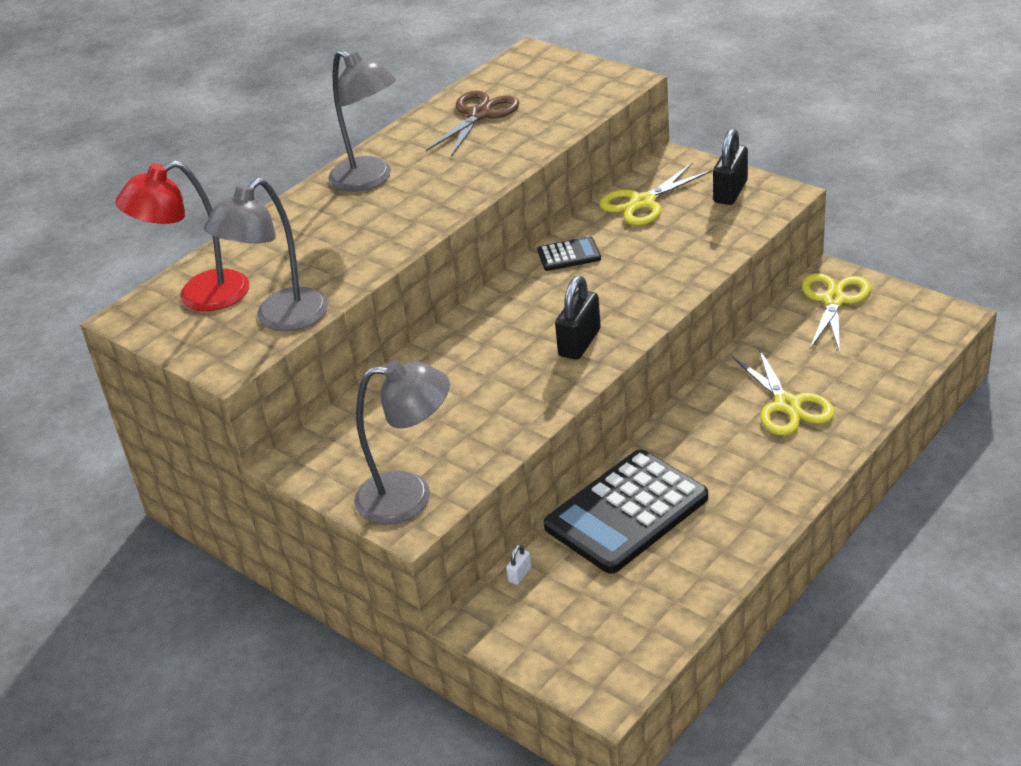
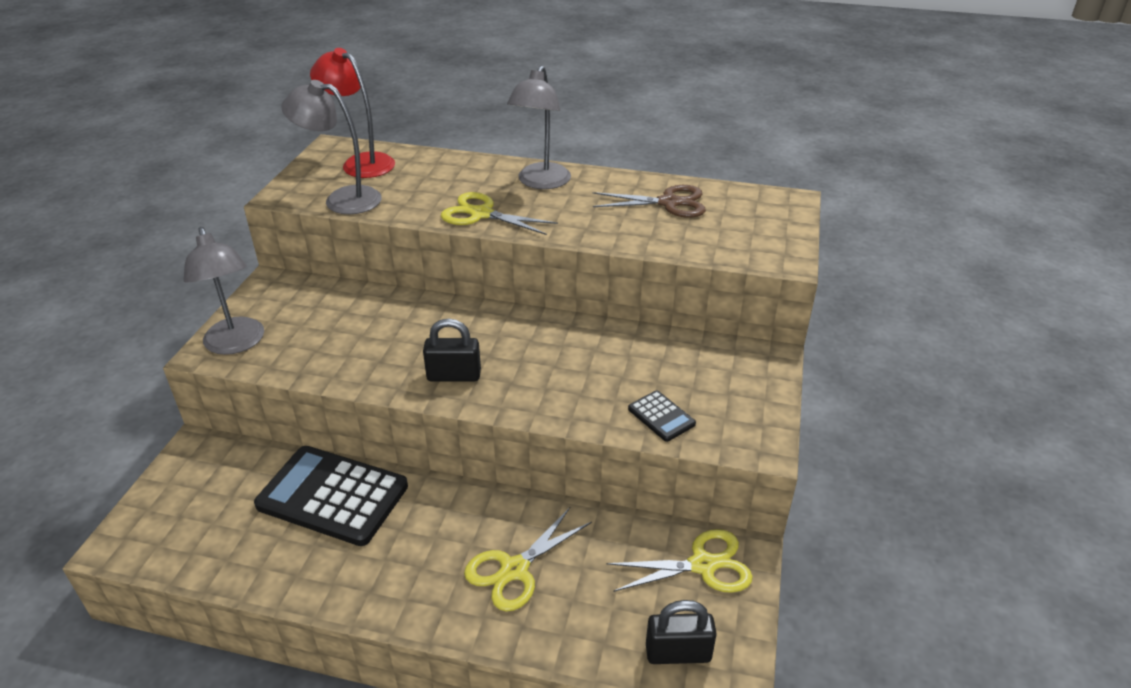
camera: 60 degrees right, 0 degrees up
(520, 574) = (248, 454): white padlock -> none
(569, 255) = (579, 334): black calculator -> black calculator (661, 416)
(643, 203) = (685, 355): yellow scissors -> yellow scissors (481, 214)
(730, 192) = (741, 407): black padlock -> black padlock (678, 653)

